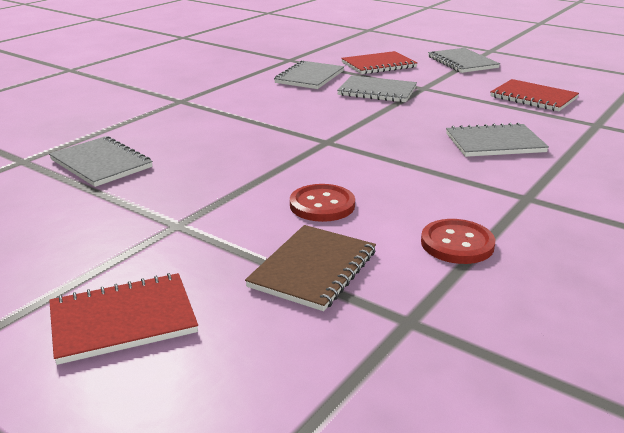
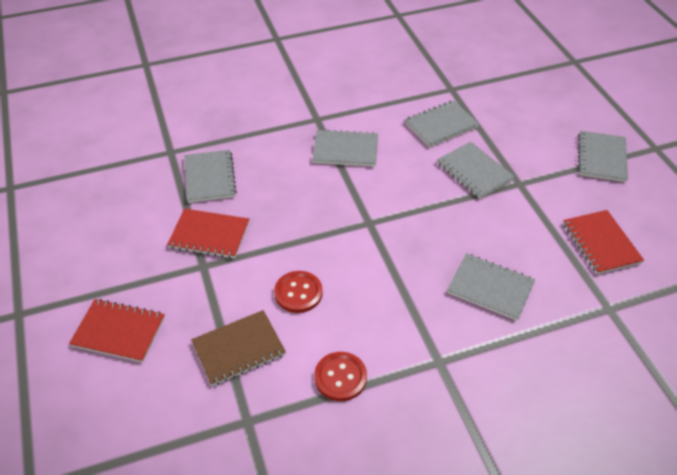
camera: 35 degrees right, 20 degrees up
(238, 109) = (345, 150): none -> grey notebook
(378, 65) = (518, 130): red notebook -> red notebook (209, 235)

